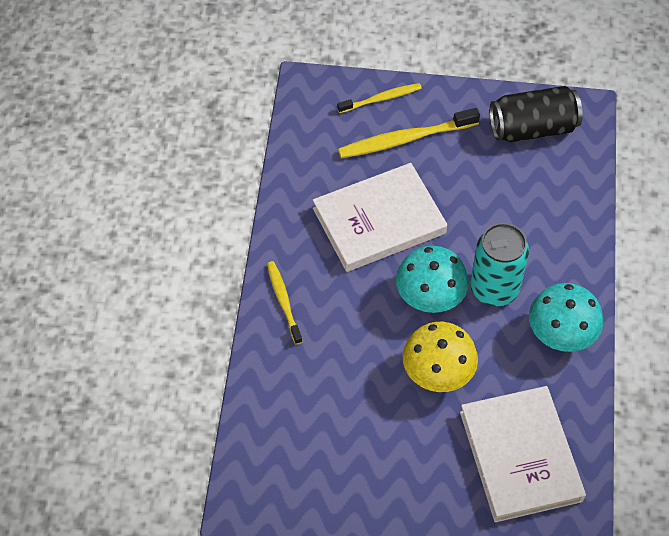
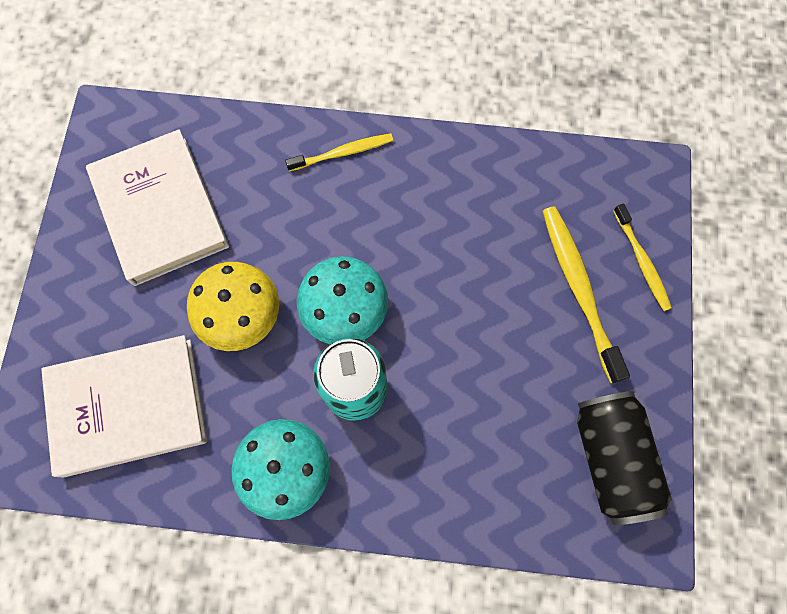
camera: 90 degrees right, 15 degrees up
(379, 221) = (453, 255): white book -> white book (160, 210)

